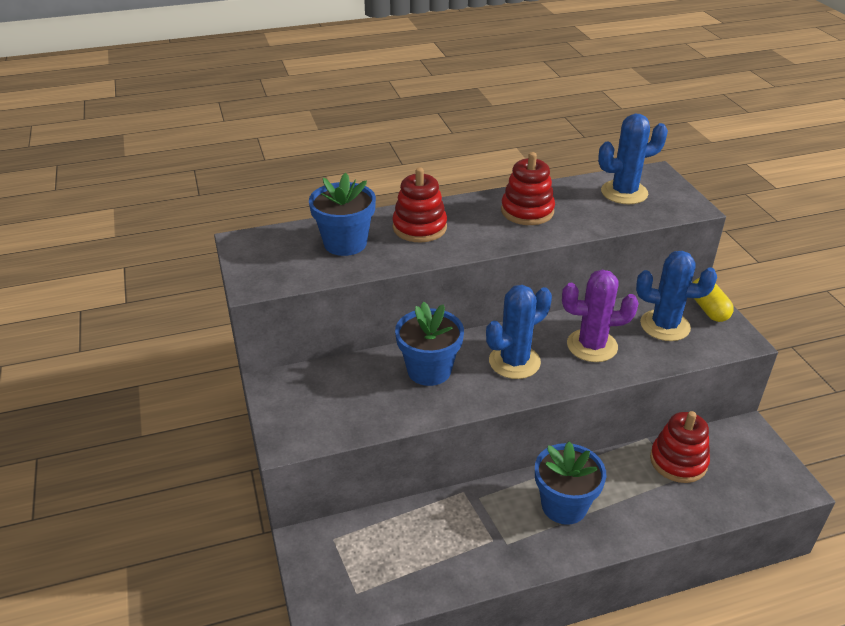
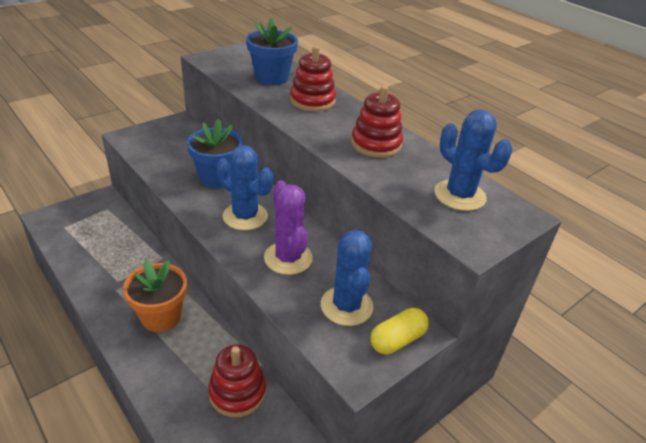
camera: 65 degrees right, 0 degrees up
(564, 505) = (161, 316): blue flower pot -> orange flower pot

